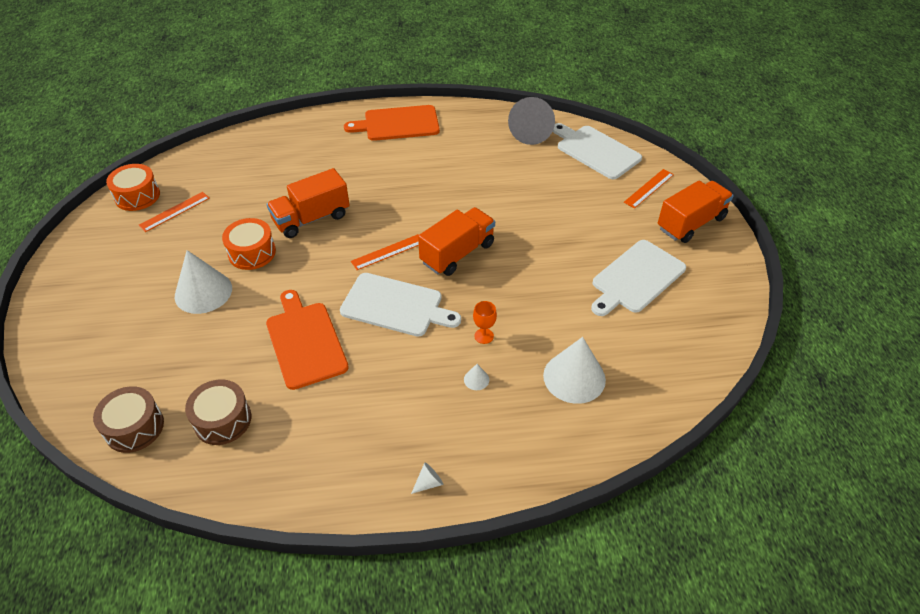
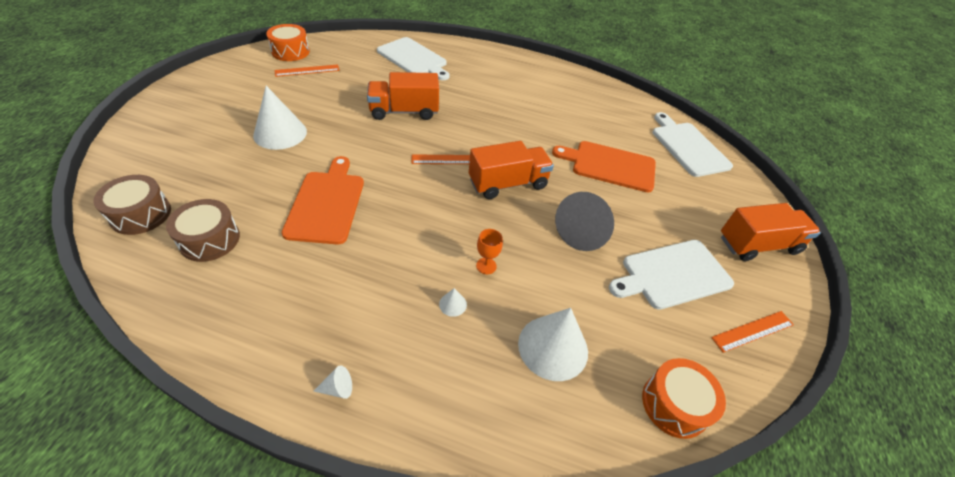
camera: 20 degrees right, 0 degrees up
(252, 252) = (339, 119): orange drum -> orange drum (674, 404)
(395, 305) = (424, 205): white cutting board -> white cutting board (413, 58)
(398, 124) = (522, 69): orange cutting board -> orange cutting board (610, 166)
(531, 132) = (634, 112): grey cone -> grey cone (583, 232)
(649, 188) = (727, 197): orange ruler -> orange ruler (753, 331)

